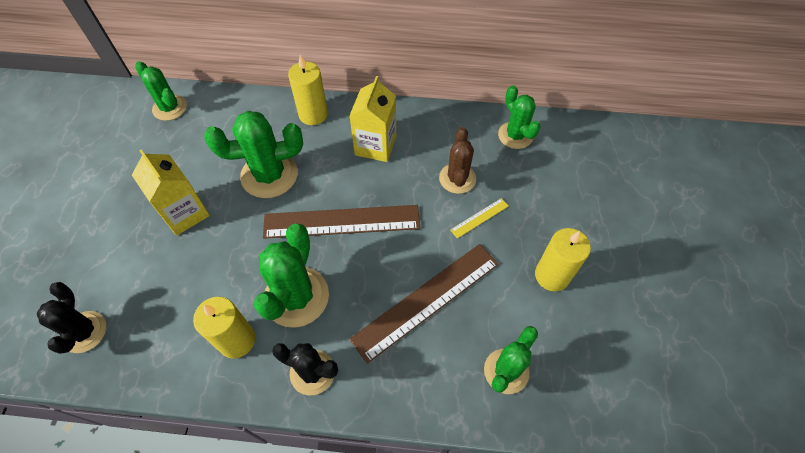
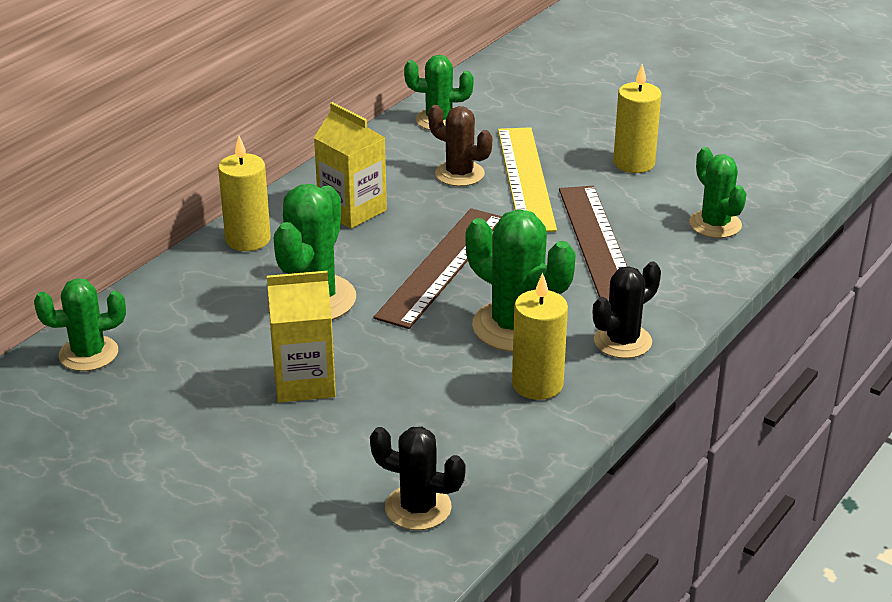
camera: 60 degrees left, 25 degrees down
(479, 218) = (525, 178): yellow ruler -> yellow ruler, size x2.35

